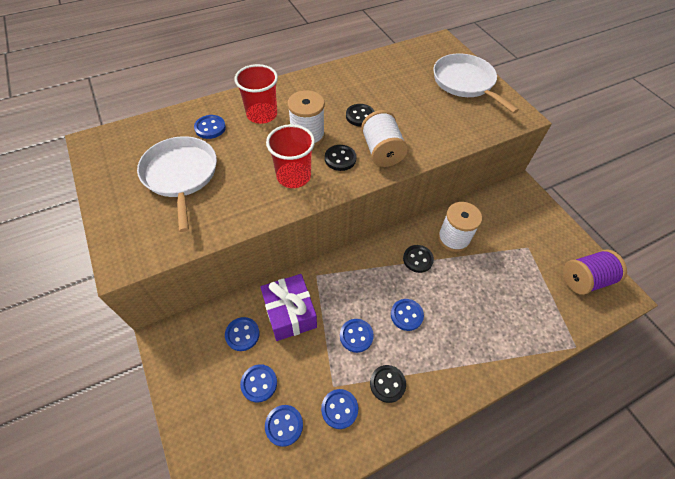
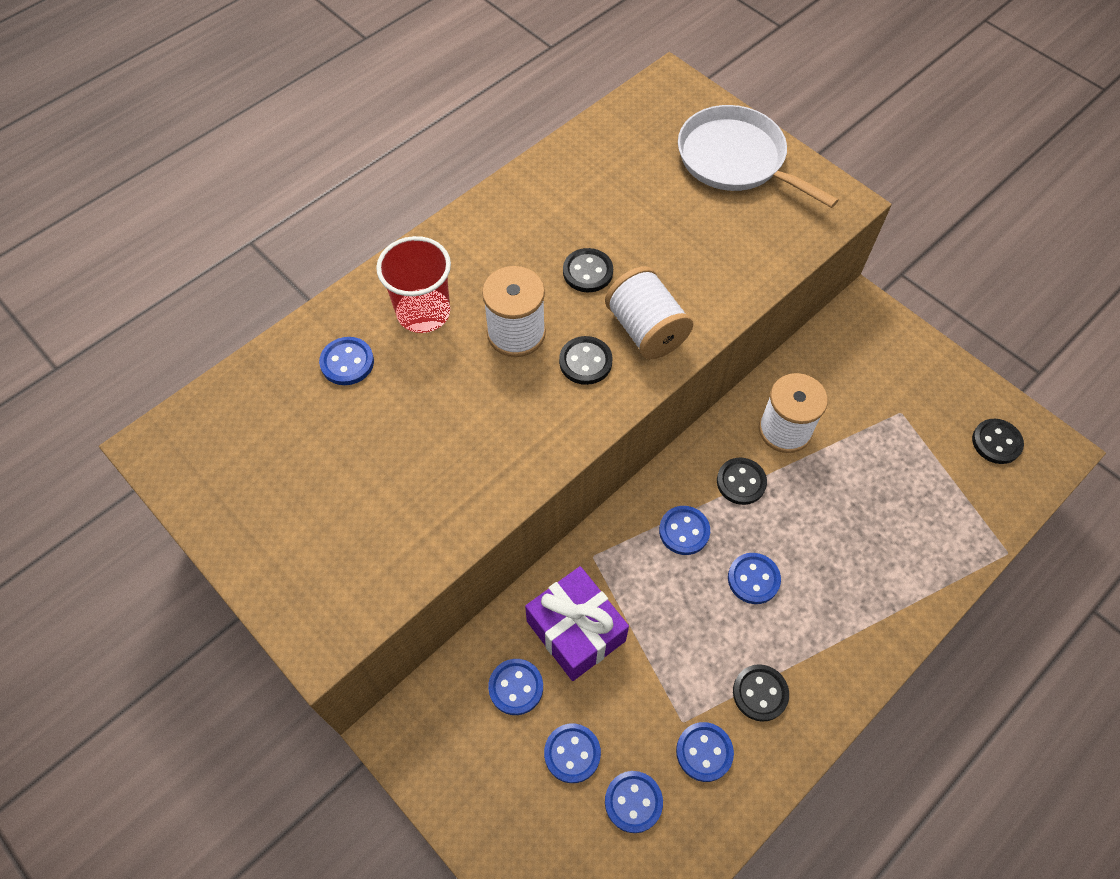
camera: 15 degrees left, 5 degrees up
(181, 175) = (340, 464): white pan -> none
(293, 176) = (524, 415): red cup -> none
(356, 336) = (689, 635): blue button -> blue button (684, 531)
(585, 280) = (996, 442): purple spool -> black button

